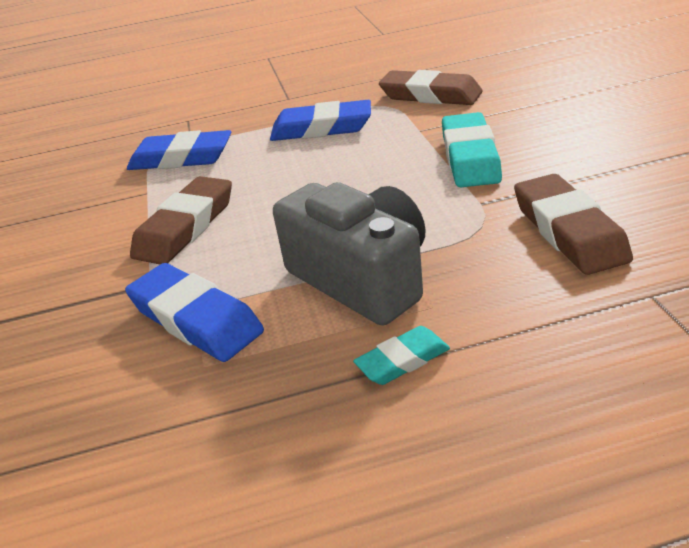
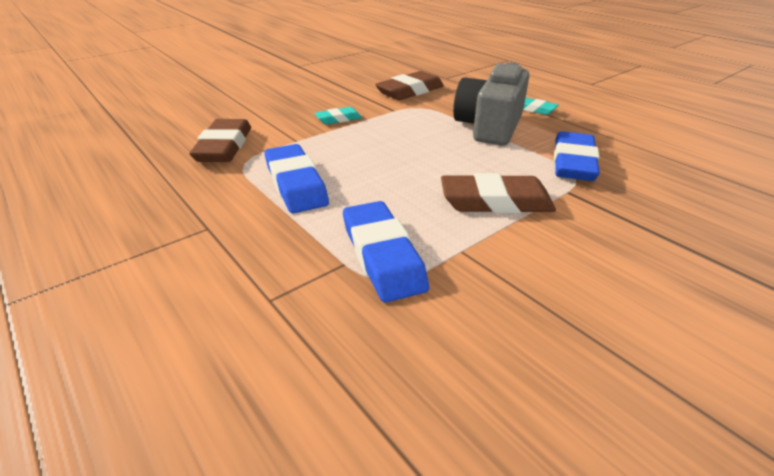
camera: 120 degrees left, 0 degrees up
(470, 157) = (338, 119): turquoise eraser -> turquoise eraser, size x0.56

